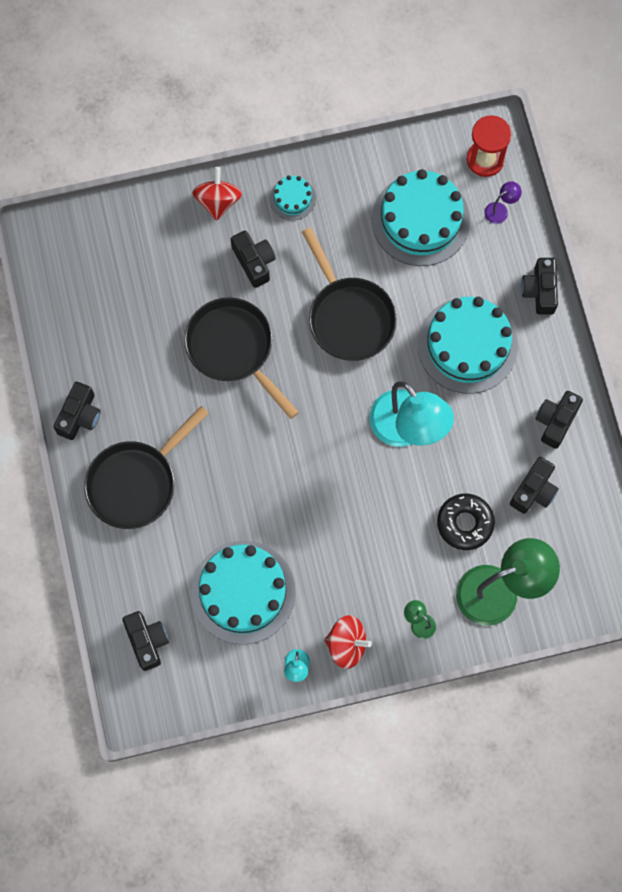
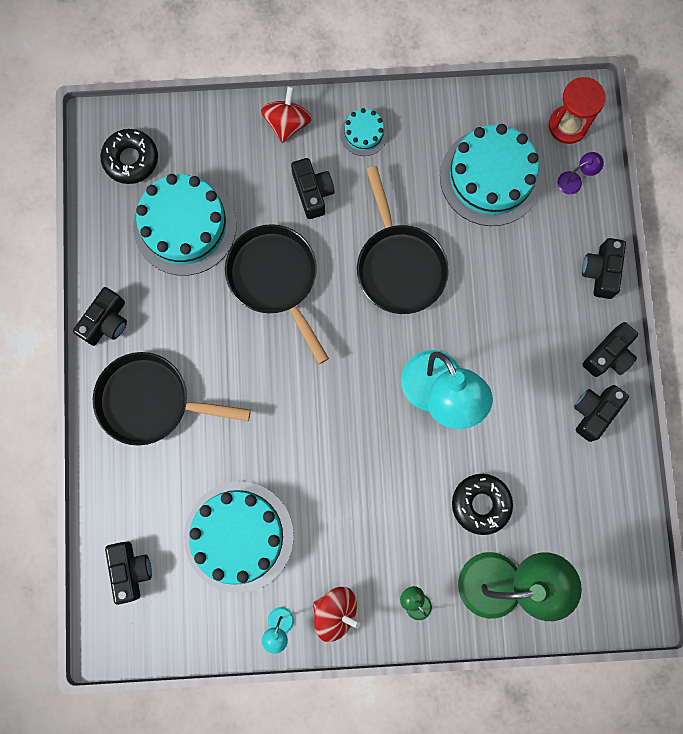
camera: 10 degrees right, 5 degrees up
(74, 260) = (131, 159): none -> black donut
(136, 482) = (151, 401): black pan -> black pan turned 45 degrees clockwise
(467, 345) = (516, 316): turquoise cake -> turquoise cake (185, 225)
(534, 490) = (558, 482): black camera -> black camera (609, 355)

